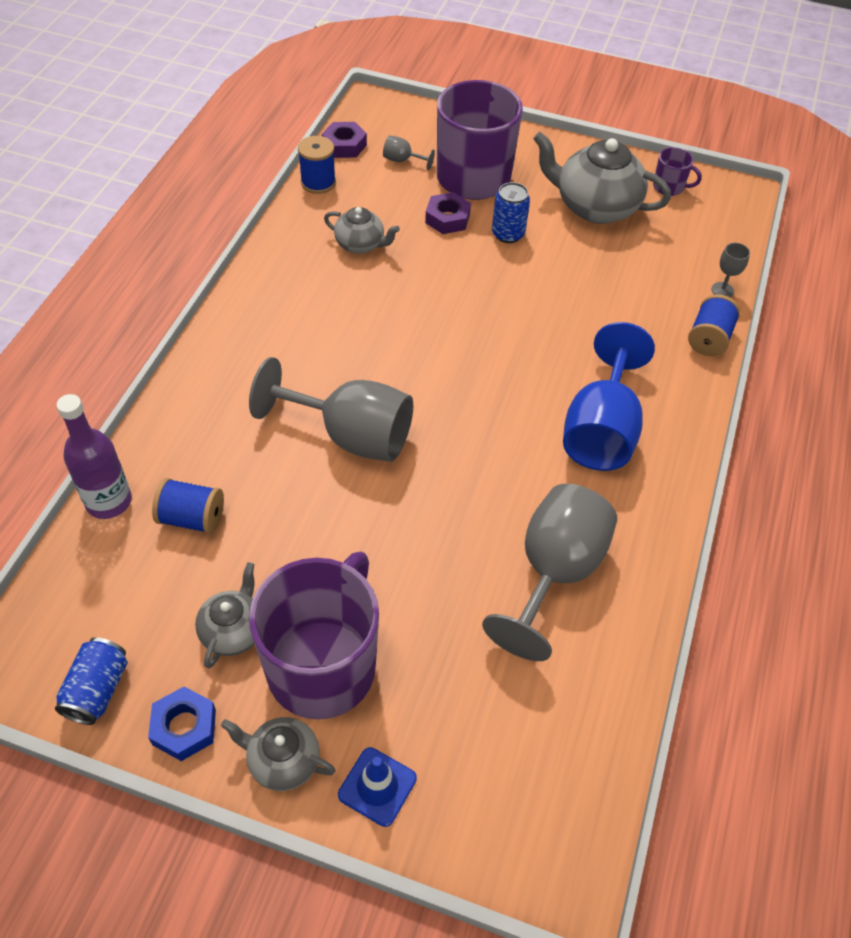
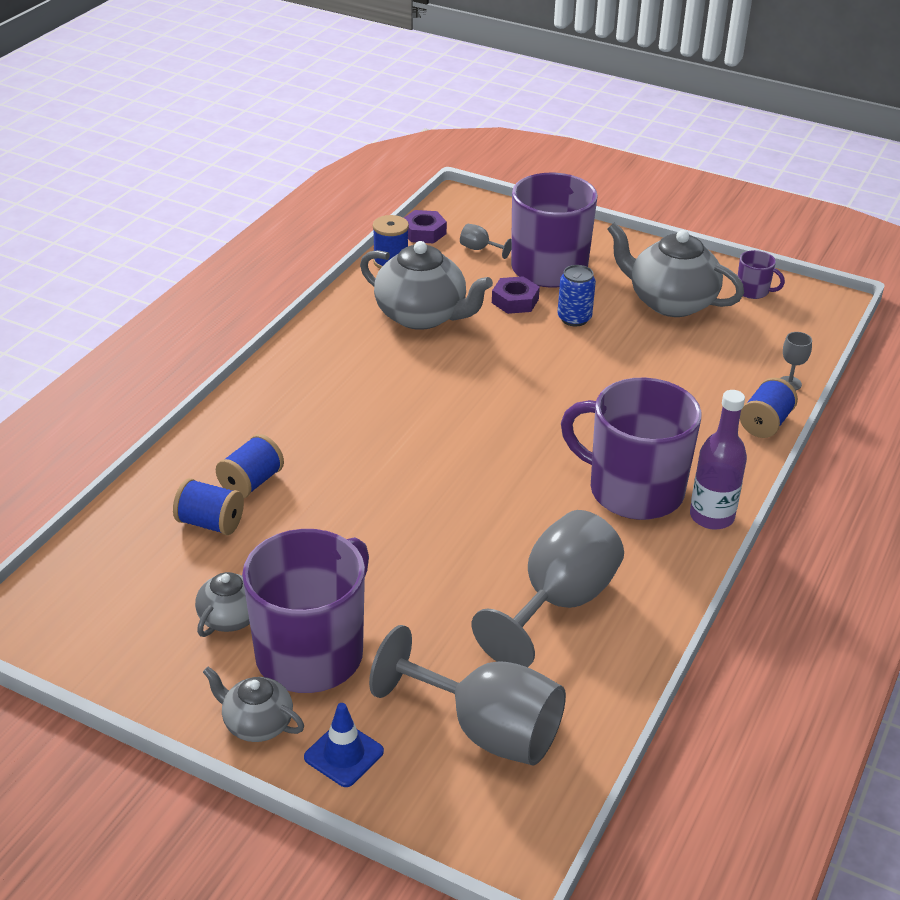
camera: 10 degrees right, 15 degrees down
(97, 690) = (94, 648): blue can -> none
(109, 501) = (134, 502): purple bottle -> purple bottle (711, 516)
(184, 727) = (169, 686): blue nut -> none
(225, 463) = (251, 482): none -> blue spool
(351, 435) = (379, 471): grey goblet -> grey goblet (486, 730)
(360, 244) = (422, 316): grey teapot -> grey teapot, size x1.83
(601, 430) = (633, 490): blue goblet -> purple mug

